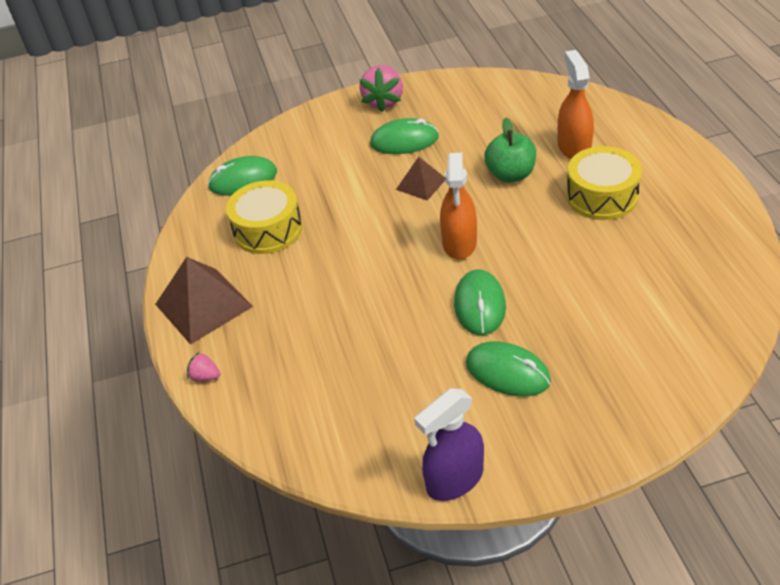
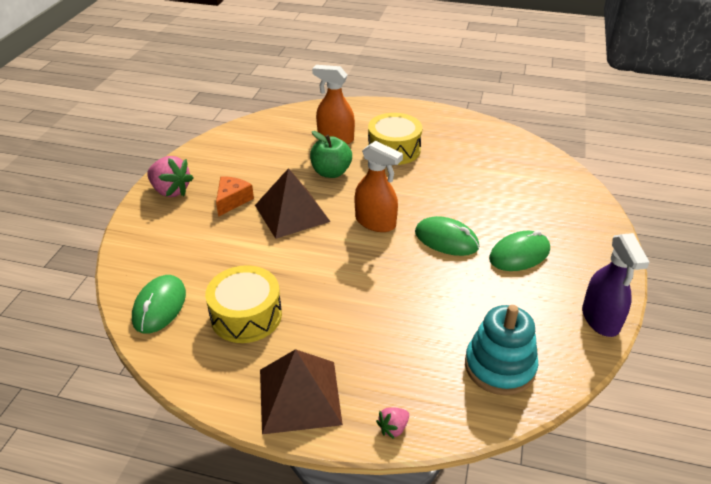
camera: 65 degrees left, 5 degrees down
(323, 419) = (499, 366): none -> turquoise stacking toy
(404, 141) = (232, 200): green mouse -> orange cheese
(421, 184) = (291, 213): brown pyramid -> brown pyramid, size x1.76

